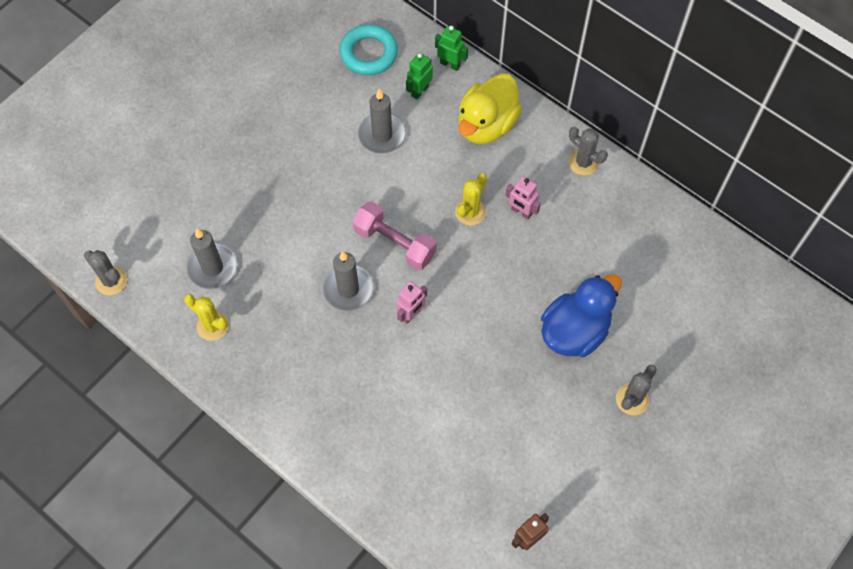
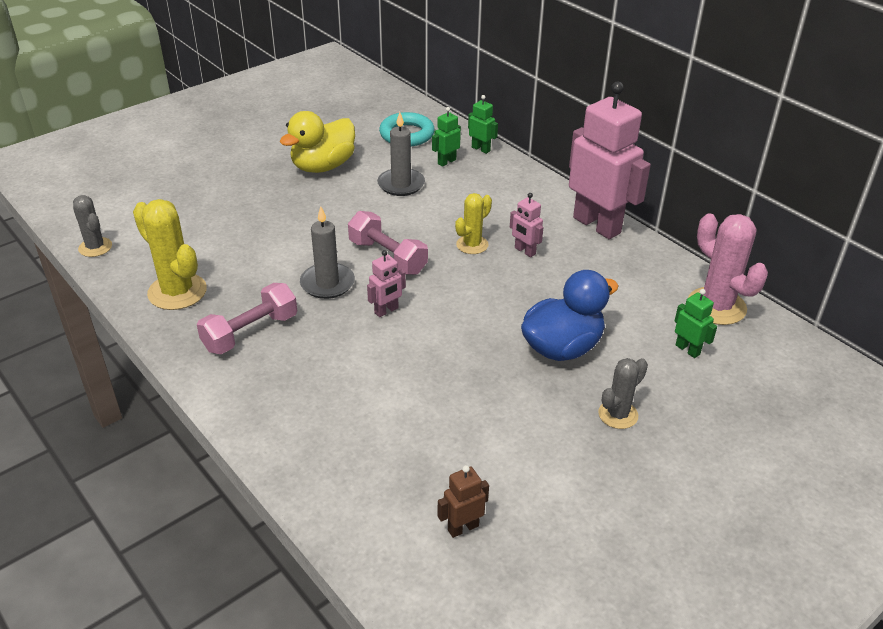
camera: 10 degrees right, 25 degrees down
(212, 267) = (198, 251): grey candle -> none
(212, 326) = (177, 292): yellow cactus -> yellow cactus, size x1.68
(297, 364) = (250, 332): none -> pink dumbbell
(486, 125) = (505, 189): yellow duck -> yellow duck (323, 166)
(583, 162) = (597, 225): grey cactus -> pink robot
(682, 313) = (687, 349): none -> green robot
(703, 254) = (716, 306): none -> pink cactus

